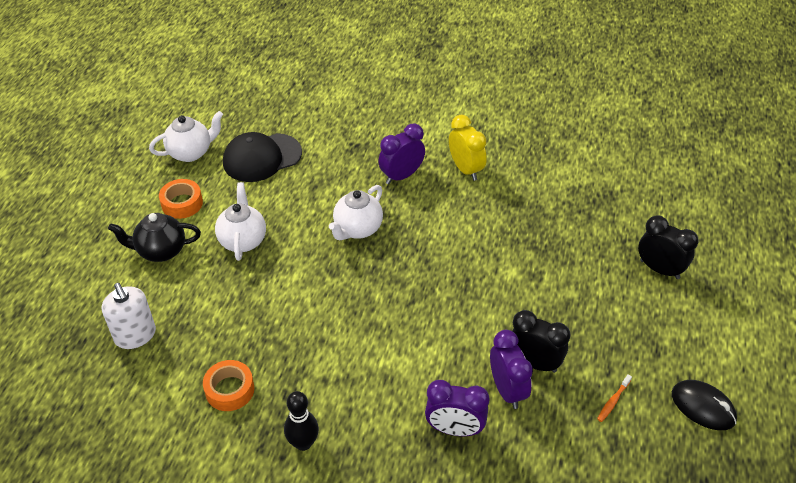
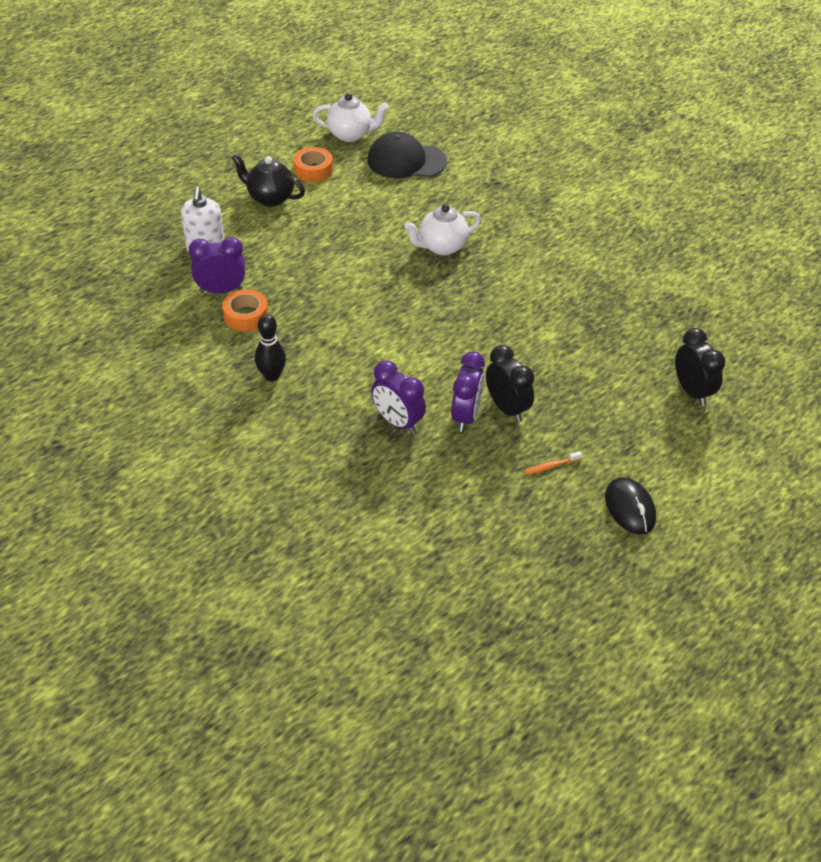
camera: 30 degrees right, 0 degrees up
(243, 240) = (340, 216): white teapot -> none
(401, 176) = (516, 222): purple clock -> purple clock (221, 290)
(466, 169) = (580, 240): yellow clock -> none

